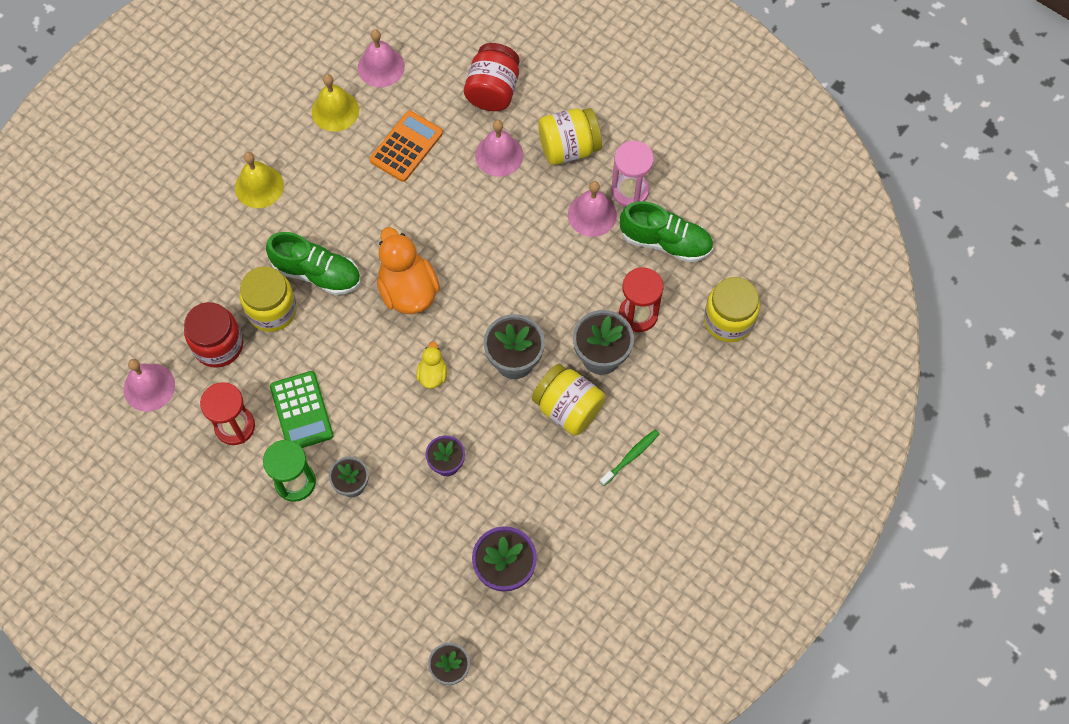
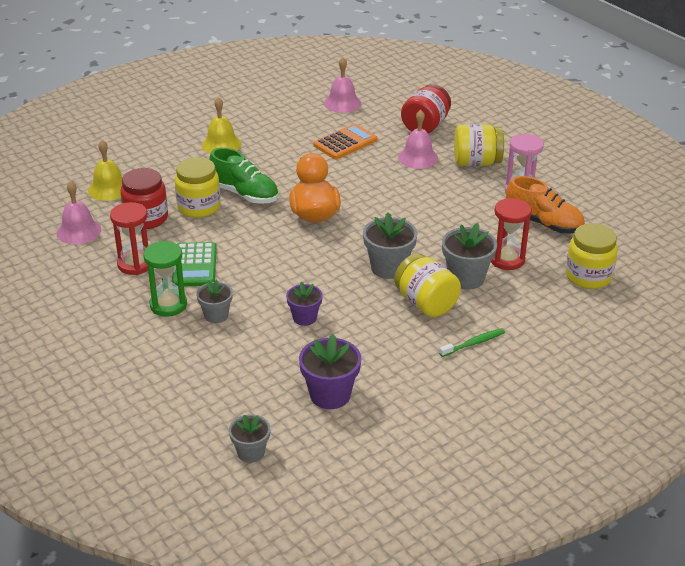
camera: 15 degrees right, 30 degrees down
(335, 110) = (298, 118): yellow bell -> yellow bell (109, 189)
(432, 374) = (314, 264): yellow duck -> none
(592, 214) = (484, 199): pink bell -> none
(665, 242) = (543, 223): green shoe -> orange shoe

